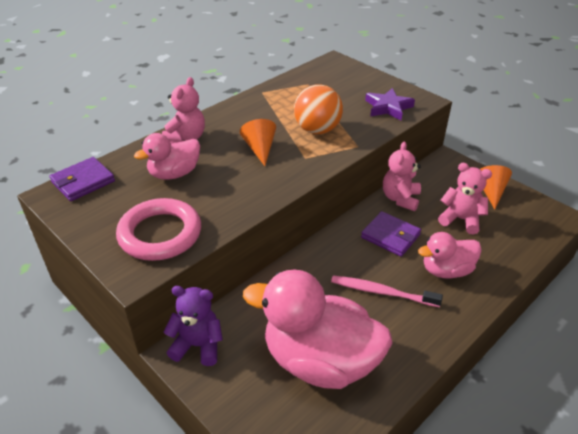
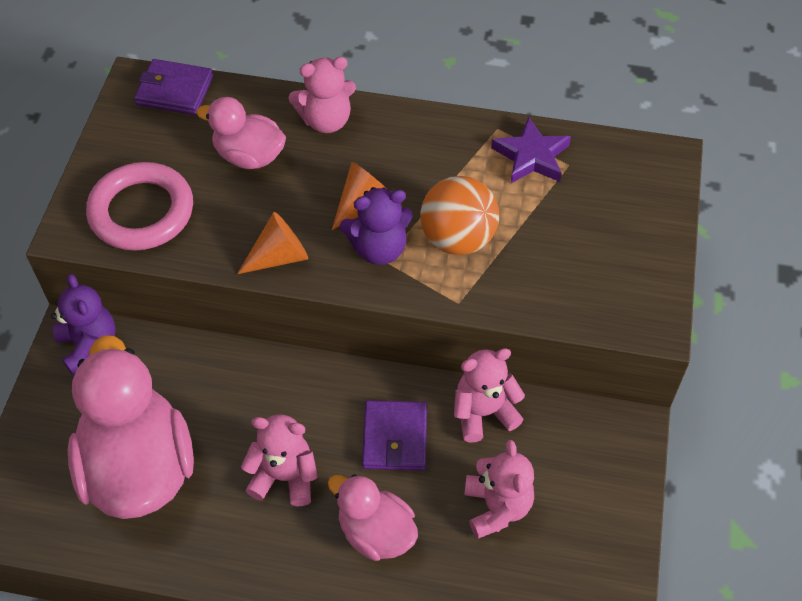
camera: 55 degrees right, 15 degrees up
(296, 156) = (379, 248): none -> purple teddy bear
(381, 292) = (284, 477): pink toothbrush -> pink teddy bear
(388, 107) = (591, 289): purple star -> purple star (531, 156)
(490, 191) = (597, 521): orange cone -> orange cone (279, 256)

